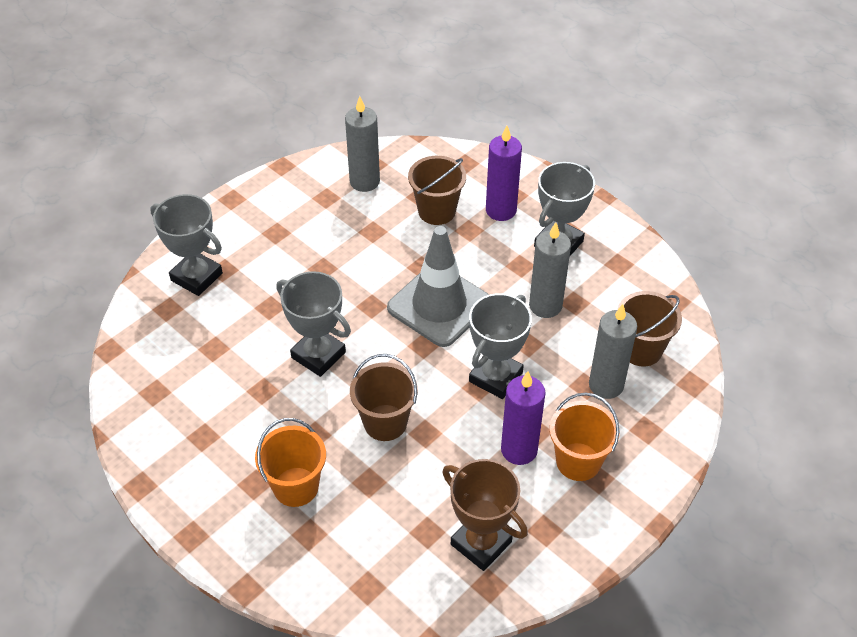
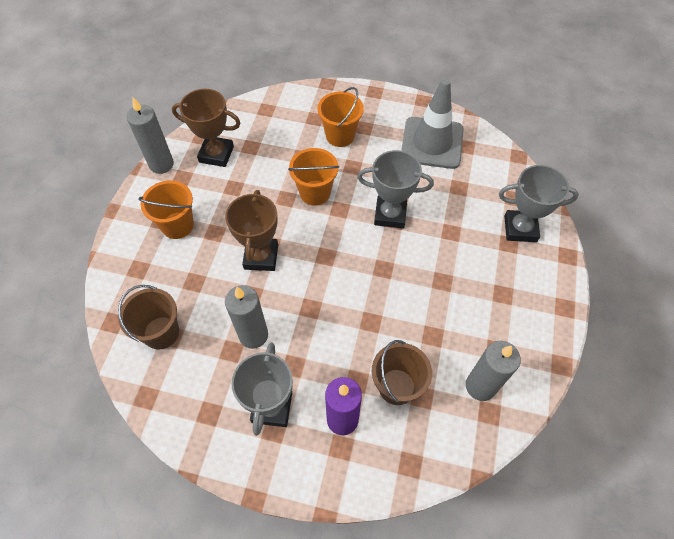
camera: 150 degrees right, 10 degrees up
(385, 422) = (315, 193): brown bucket -> orange bucket
(439, 305) = (335, 293): grey traffic cone -> grey traffic cone (432, 143)
(495, 377) = (261, 257): grey trophy -> brown trophy
(519, 450) = (220, 215): purple candle -> none
(606, 385) = (178, 289): grey candle -> grey candle (161, 164)

